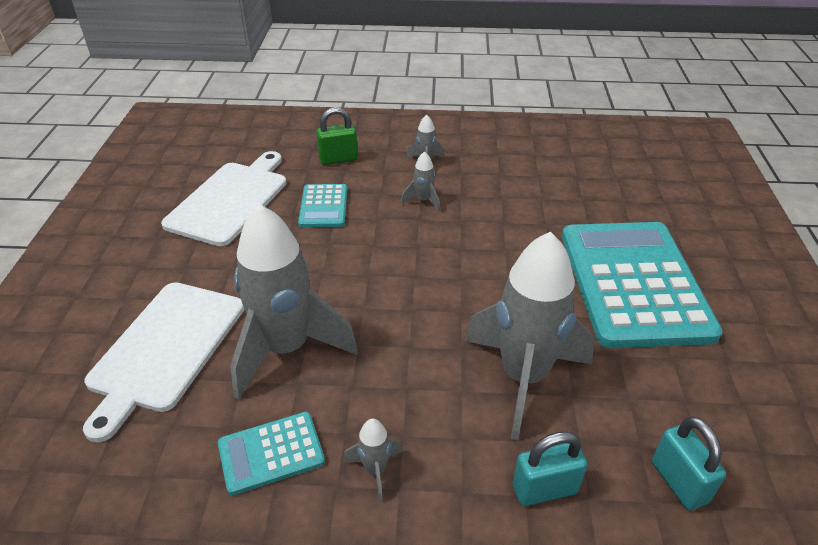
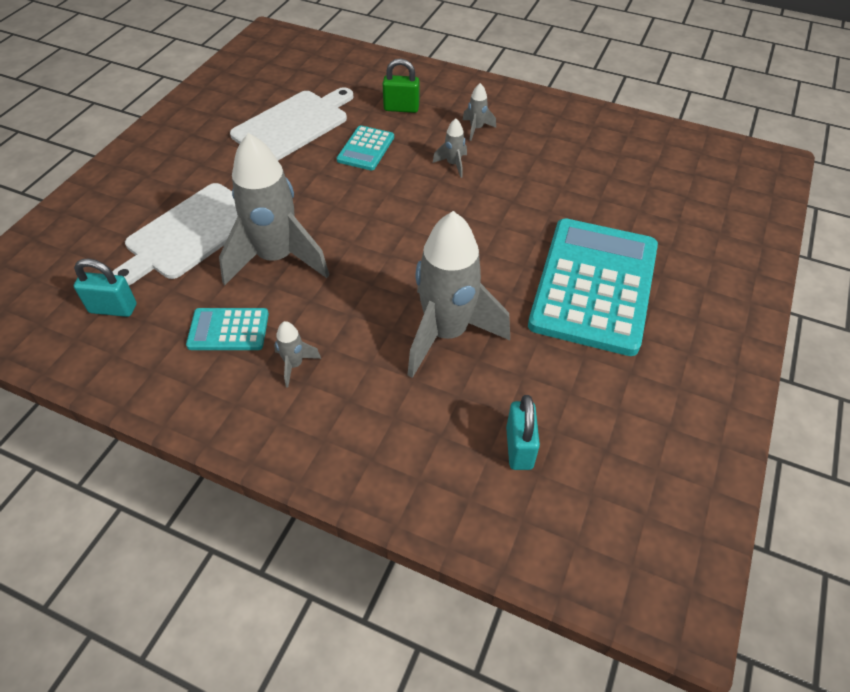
camera: 20 degrees right, 10 degrees up
(544, 489) = (410, 418): turquoise padlock -> turquoise padlock (113, 308)

